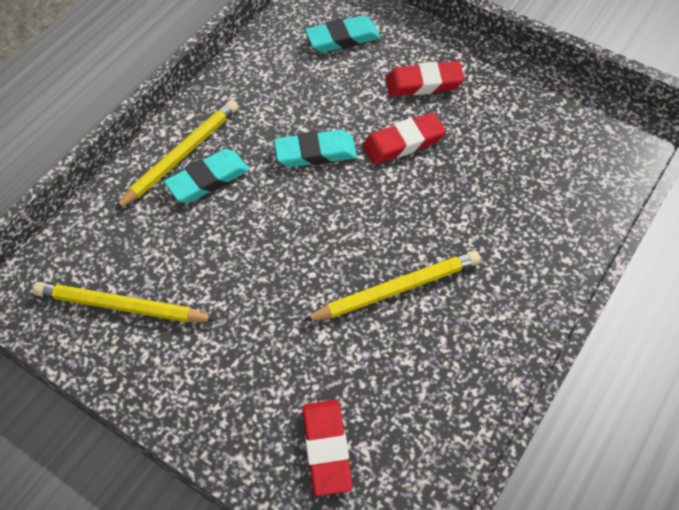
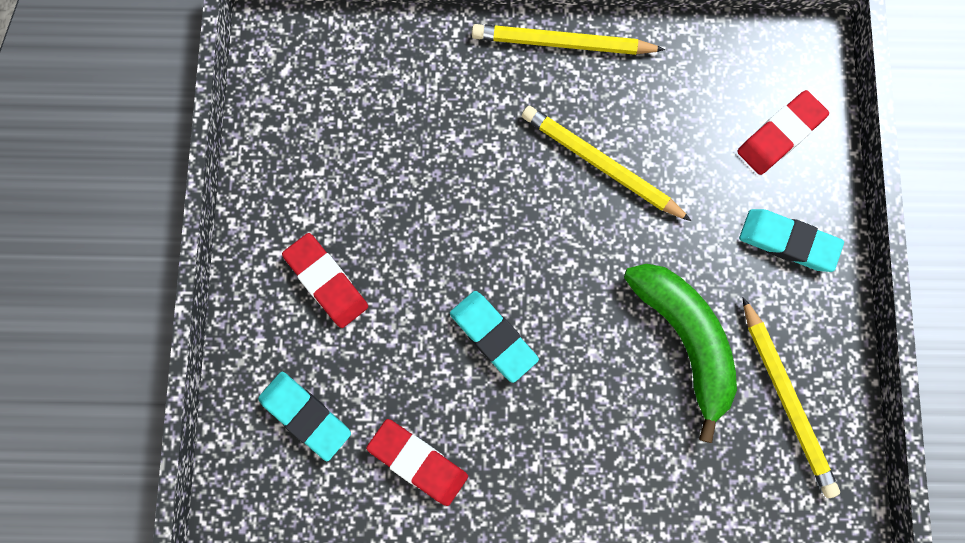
camera: 125 degrees left, 20 degrees up
(181, 155) = (586, 479): yellow pencil -> yellow pencil (562, 43)
(208, 180) = (597, 425): turquoise eraser -> turquoise eraser (788, 242)
(218, 266) = (685, 340): none -> green banana
(403, 142) = (425, 256): red eraser -> red eraser (418, 462)

